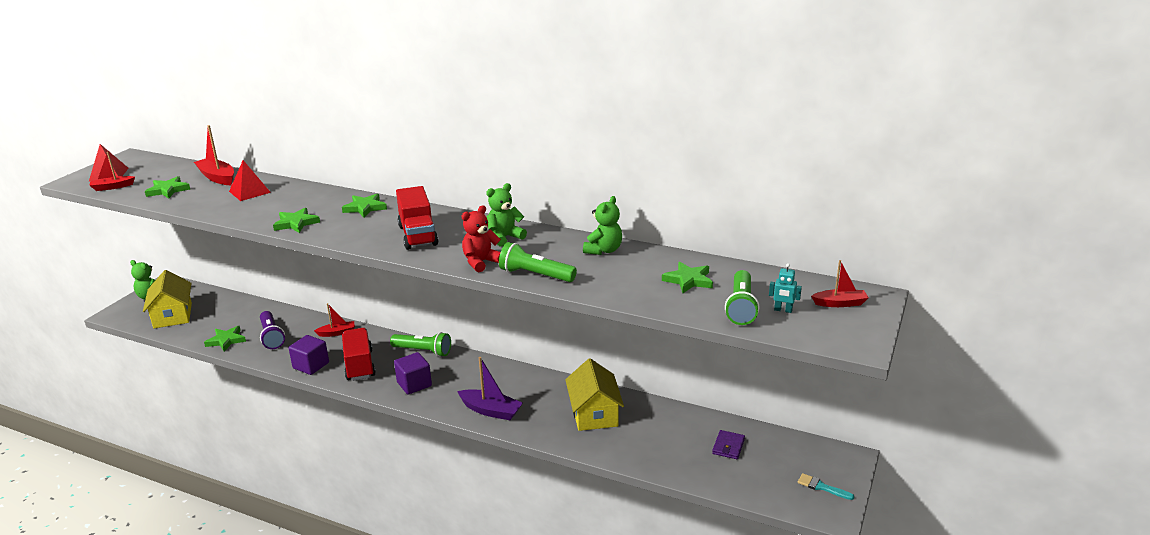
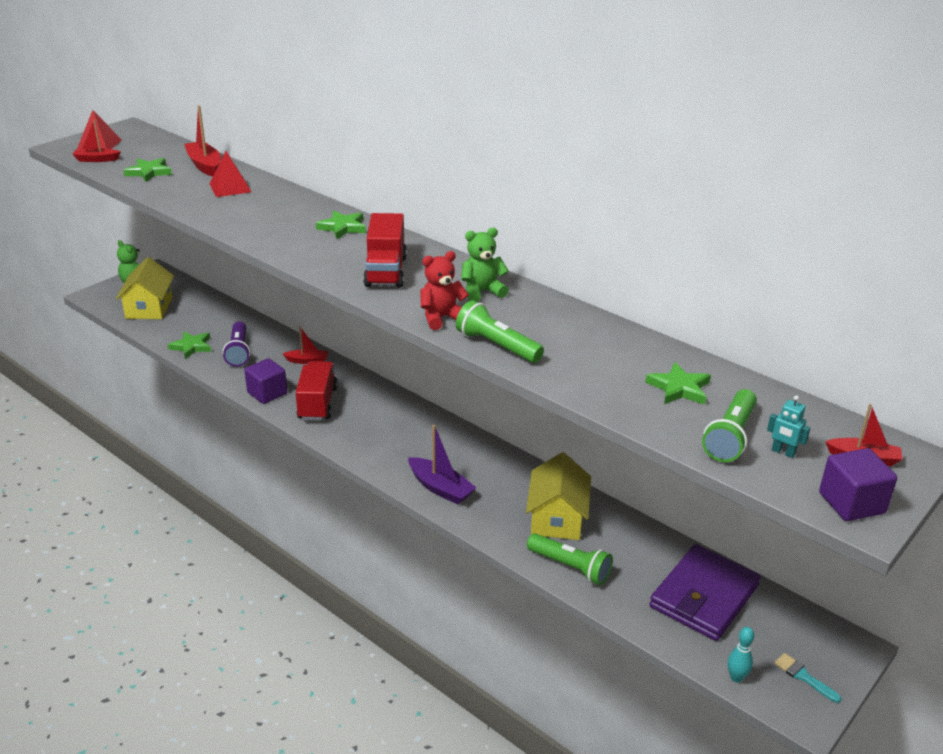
camera: 15 degrees right, 5 degrees up
(296, 223) = (262, 233): green star -> none
(414, 384) = (368, 438): purple cube -> purple cube (851, 503)
(423, 351) = (391, 401): green flashlight -> green flashlight (570, 567)
(603, 250) = (591, 329): green teddy bear -> none
(728, 446) = (704, 596): purple wallet -> purple wallet, size x2.31
(774, 499) = (736, 677): none -> turquoise bowling pin

